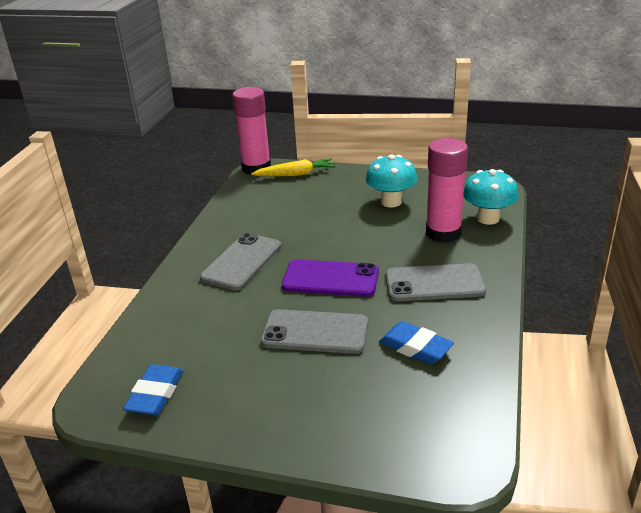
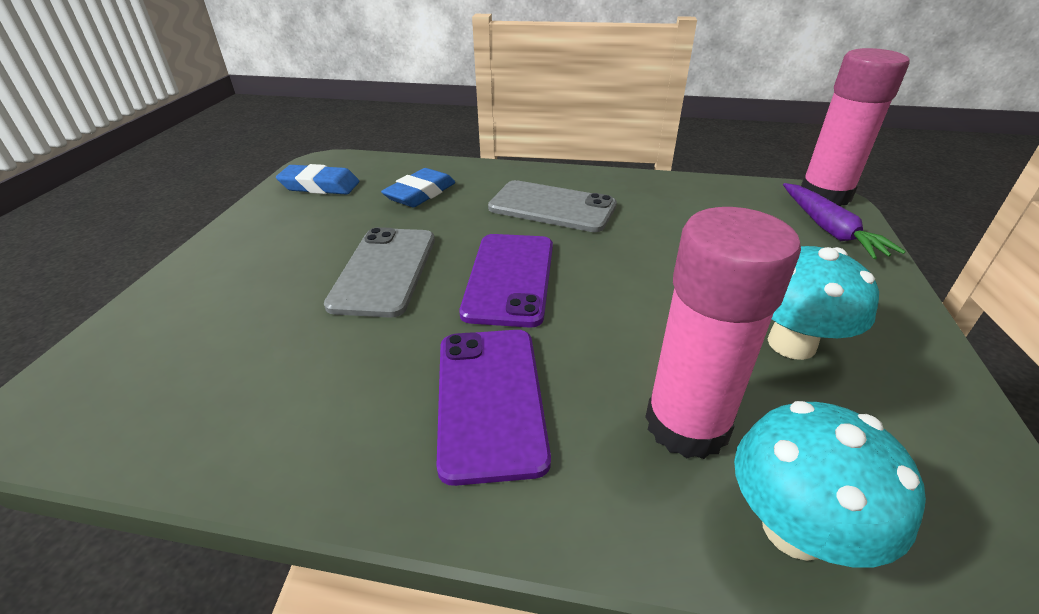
camera: 85 degrees right, 5 degrees up
(295, 174) = (829, 230): yellow carrot -> purple carrot
(415, 347) = (313, 368): blue eraser -> blue eraser (420, 194)
(434, 283) = (490, 400): grey phone -> purple phone

